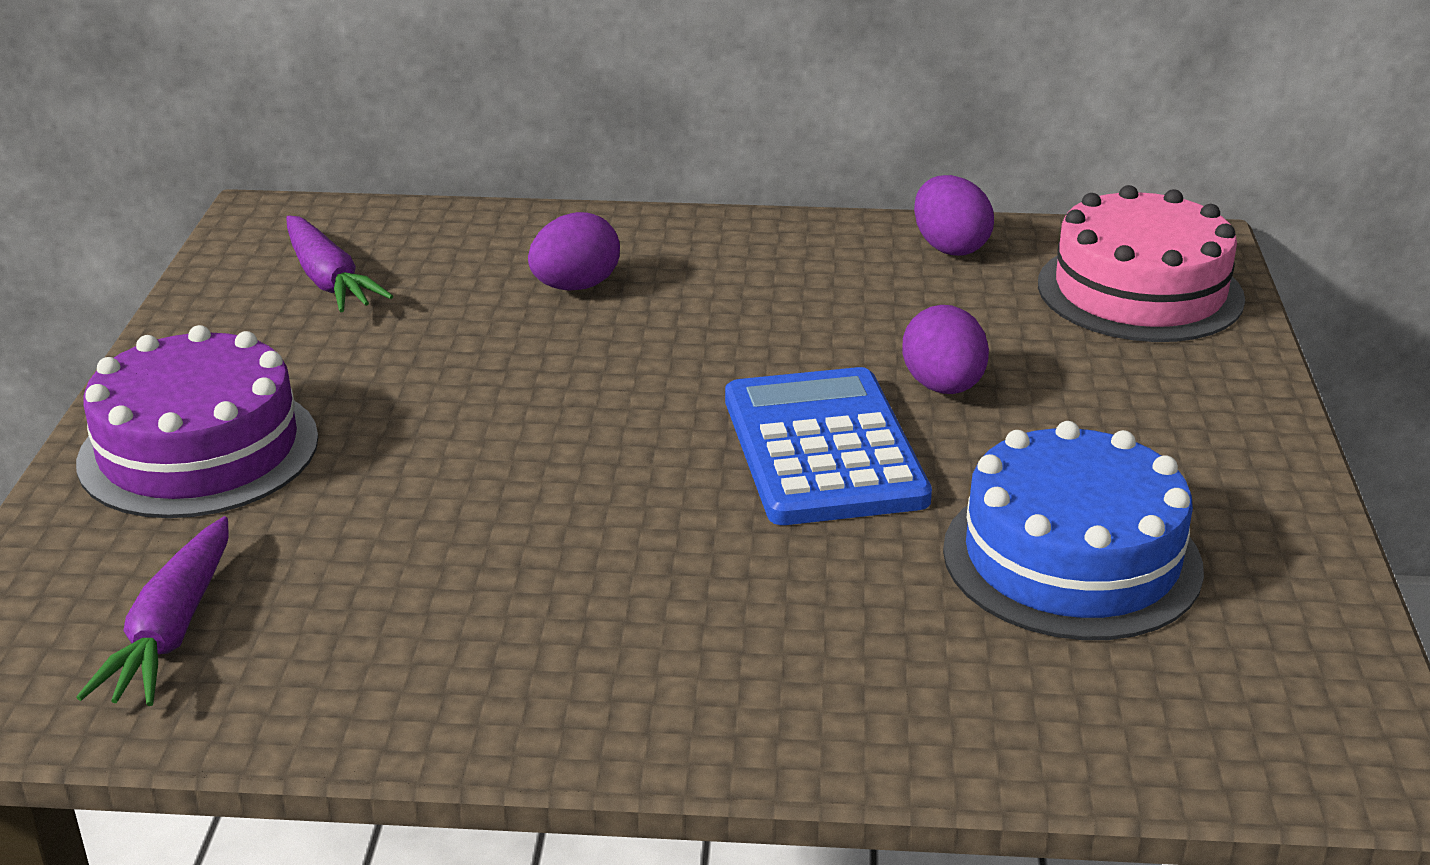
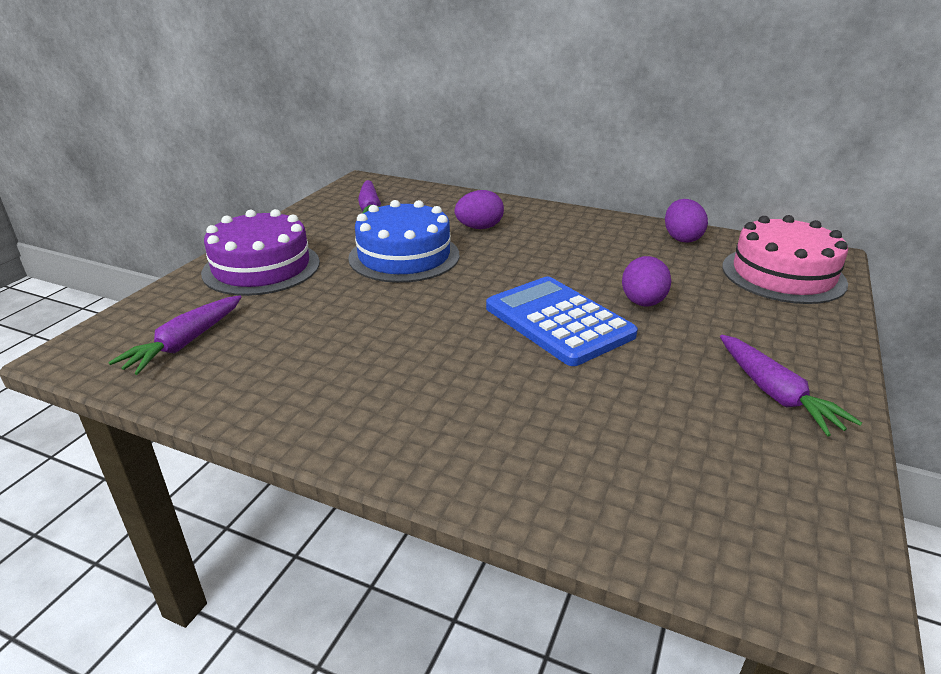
camera: 20 degrees right, 0 degrees up
(823, 449) = (558, 321): blue calculator -> blue calculator turned 45 degrees counterclockwise
(1071, 558) = (674, 408): blue cake -> blue cake (404, 256)
(1203, 502) = (775, 394): none -> purple carrot

